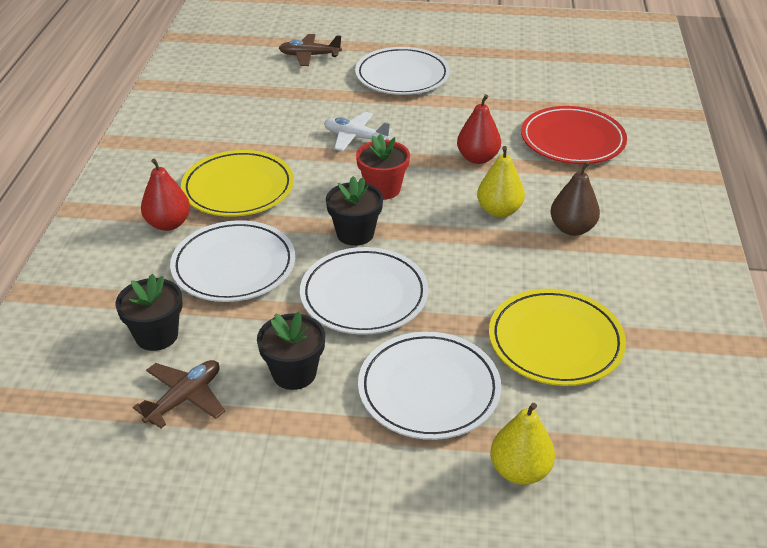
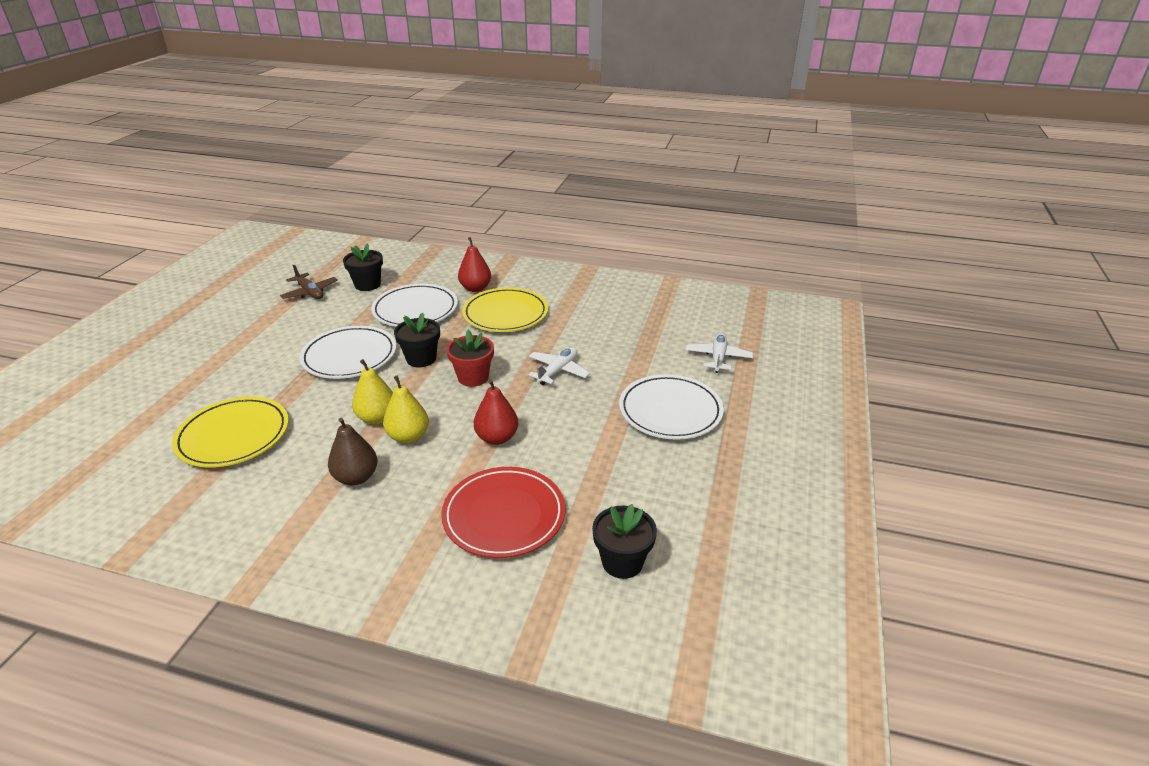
camera: 100 degrees right, 5 degrees down
(294, 373) = (299, 326): black flower pot -> black flower pot (622, 562)
(309, 56) = (718, 358): brown plane -> white plane
(429, 389) = (241, 372): white plate -> none
(519, 471) = (146, 397): yellow pear -> yellow pear (377, 418)

